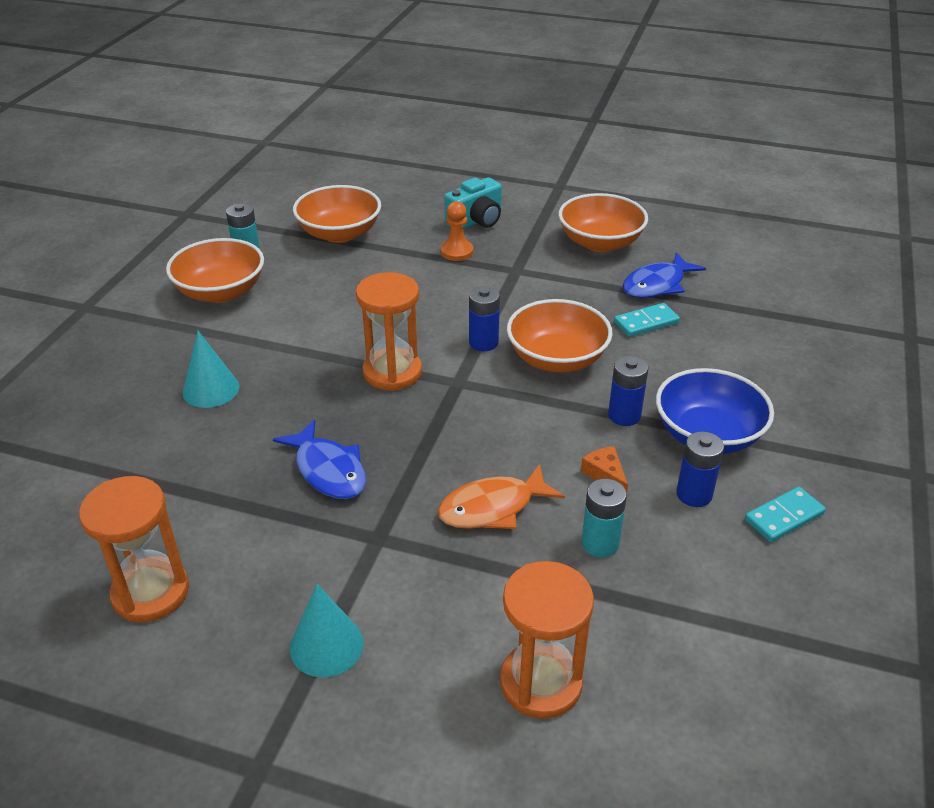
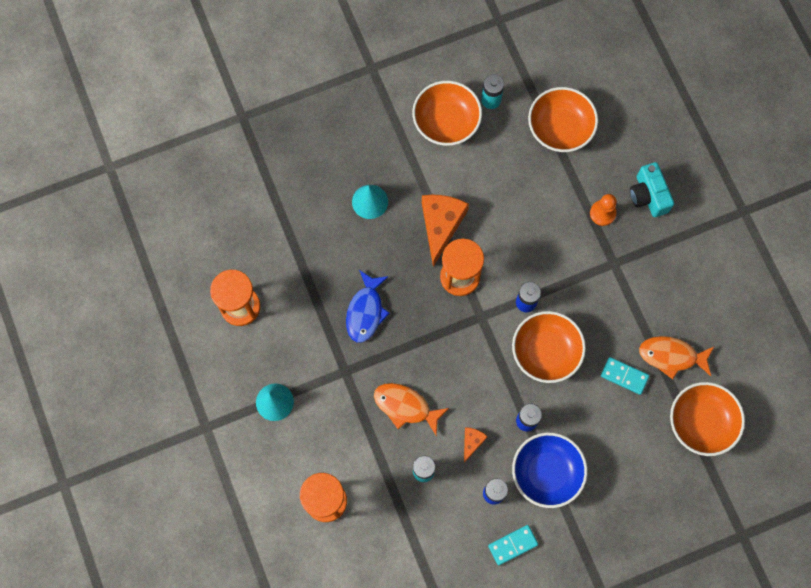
camera: 50 degrees right, 35 degrees up
(317, 353) = (441, 225): none -> orange cheese
(476, 221) = (648, 196): turquoise camera -> turquoise camera turned 60 degrees clockwise
(600, 242) = (691, 289): orange bowl -> orange bowl (701, 422)
(657, 285) = (671, 356): blue fish -> orange fish
(784, 517) = (513, 545): turquoise domino -> turquoise domino turned 45 degrees counterclockwise

